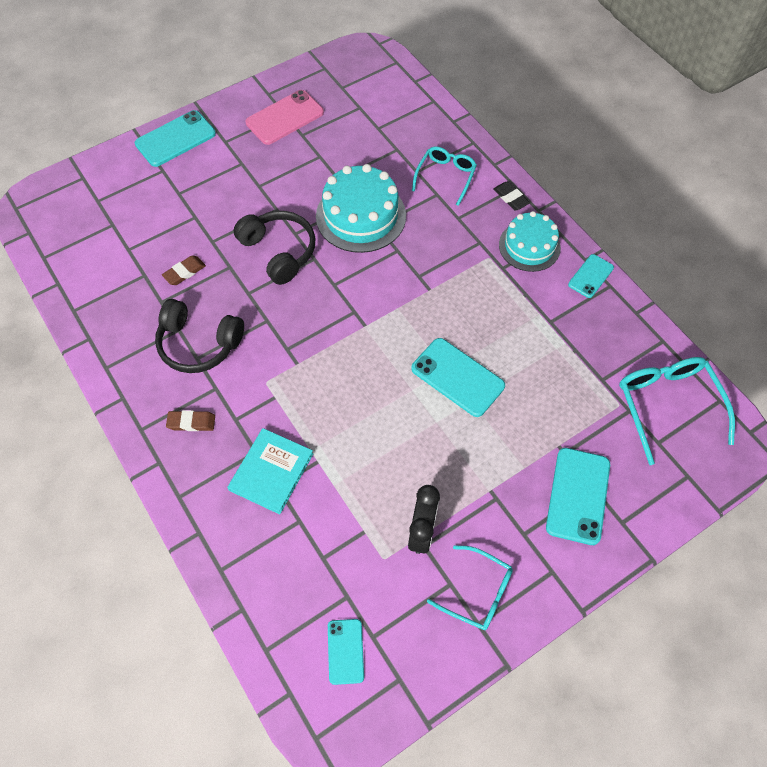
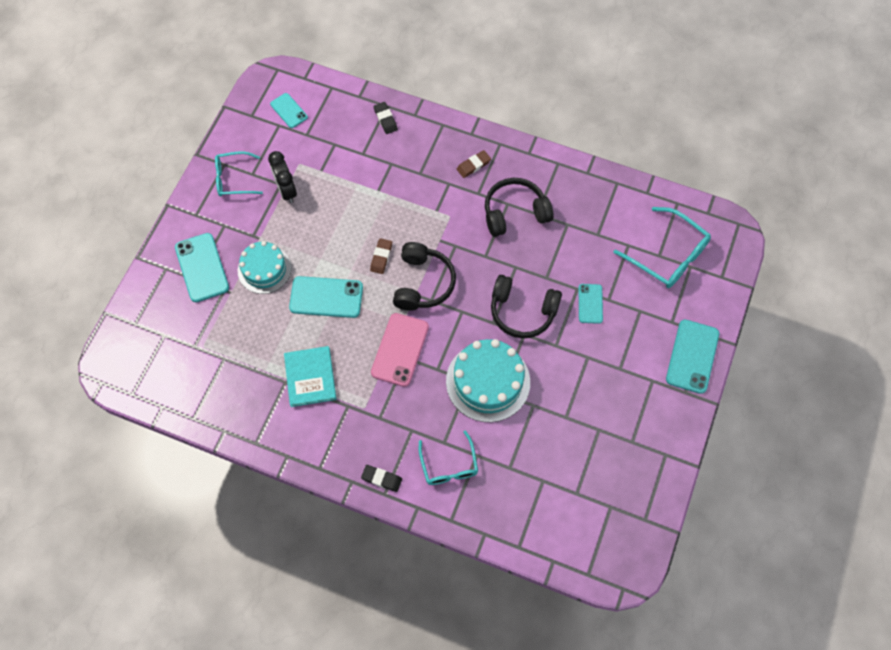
camera: 145 degrees right, 5 degrees up
(184, 272) = (573, 253): brown eraser -> brown eraser (381, 257)
(237, 550) = (385, 119): none -> black eraser
(271, 472) = (401, 168): turquoise book -> turquoise book (310, 377)
(285, 118) = (628, 437): pink phone -> pink phone (400, 349)
(349, 332) = (423, 283): none -> black headphones
(529, 246) = (338, 439): turquoise cake -> turquoise cake (264, 269)
(590, 276) = (275, 442): turquoise phone -> turquoise phone (590, 303)
(668, 406) = (168, 366): turquoise glasses -> turquoise glasses (667, 255)

